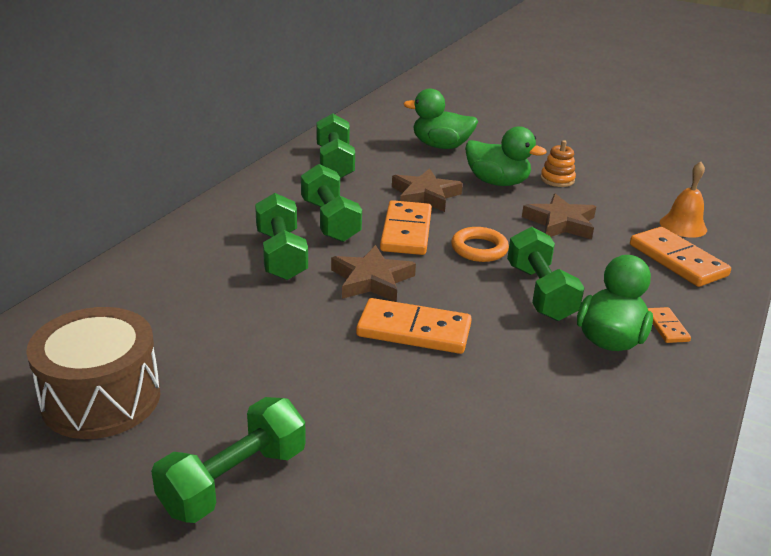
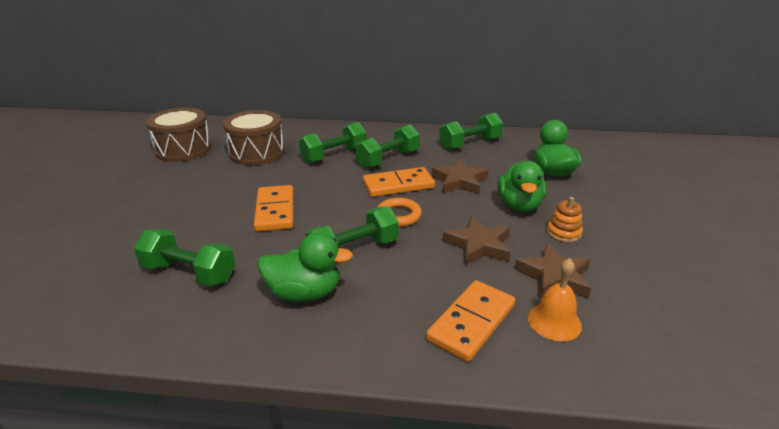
camera: 70 degrees right, 0 degrees up
(202, 318) = (257, 153): none -> brown drum
(234, 480) = (128, 191): green dumbbell -> green dumbbell (189, 273)
(372, 280) = (325, 186): brown star -> brown star (554, 277)
(666, 327) = (340, 323): orange domino -> none

